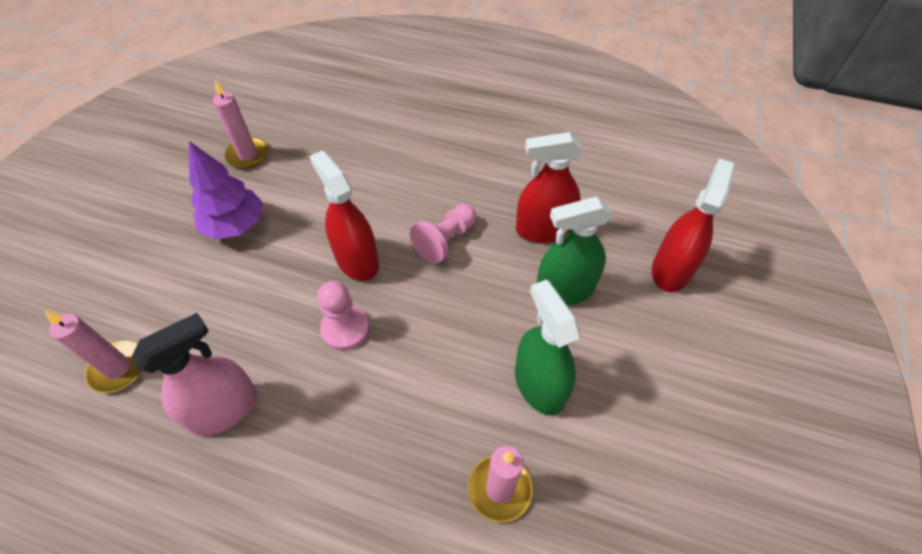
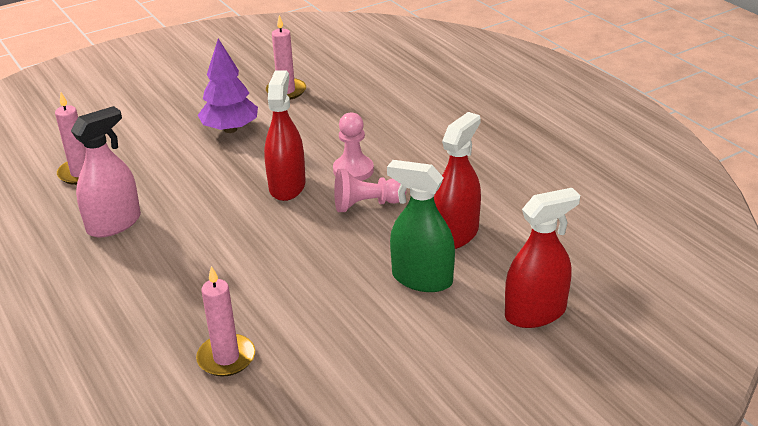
camera: 40 degrees right, 20 degrees down
(224, 409) = (114, 224): pink spray bottle -> pink spray bottle turned 45 degrees counterclockwise
(345, 329) = (233, 220): pink pawn -> pink pawn (353, 170)
(539, 385) = (326, 321): green spray bottle -> none
(543, 229) = (456, 234): red spray bottle -> red spray bottle turned 90 degrees clockwise

